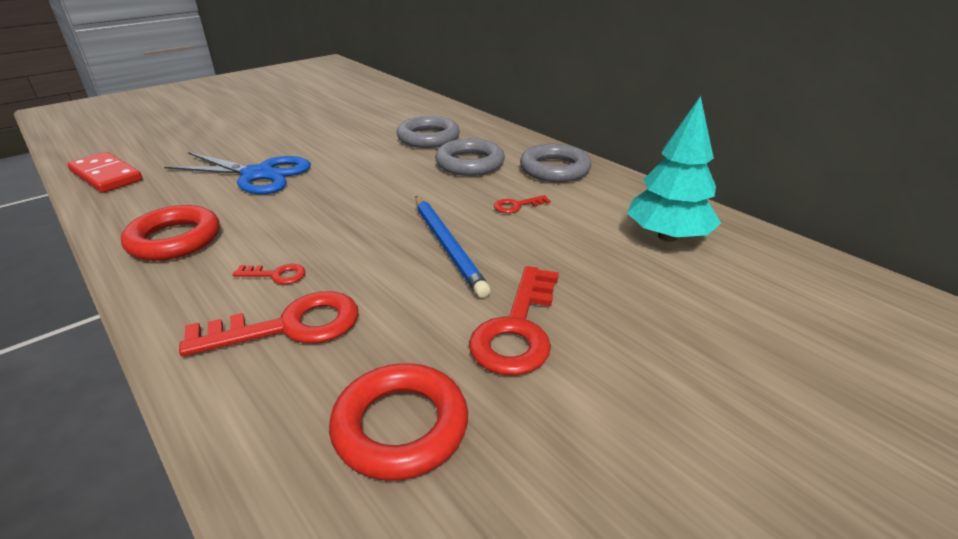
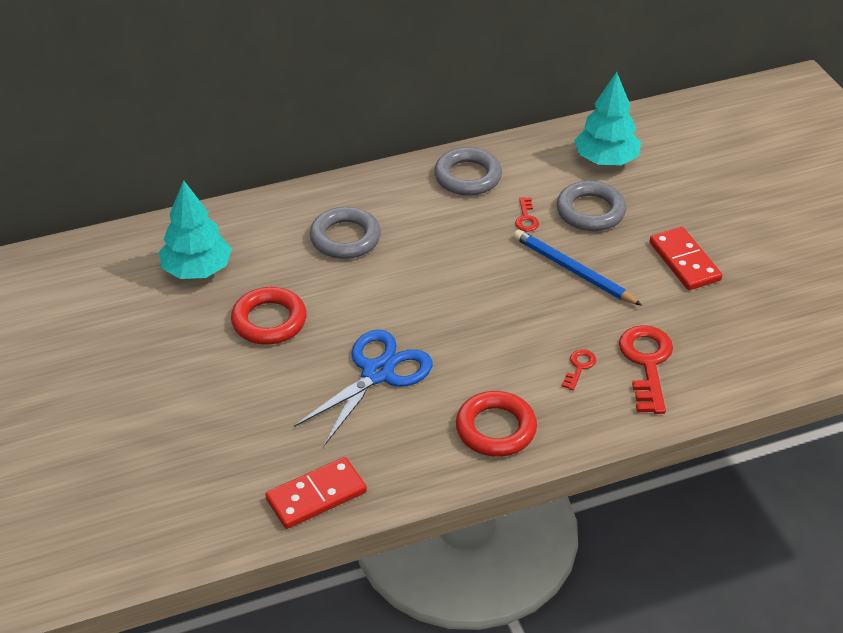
camera: 70 degrees left, 10 degrees up
(364, 104) = (197, 270): none -> turquoise tree
(400, 426) = (749, 325): red ring -> red ring (269, 321)
(447, 246) = (574, 271): blue pencil -> blue pencil turned 135 degrees counterclockwise
(470, 163) = (427, 224): grey ring -> grey ring (590, 211)
(517, 329) = (684, 261): red key -> red domino

